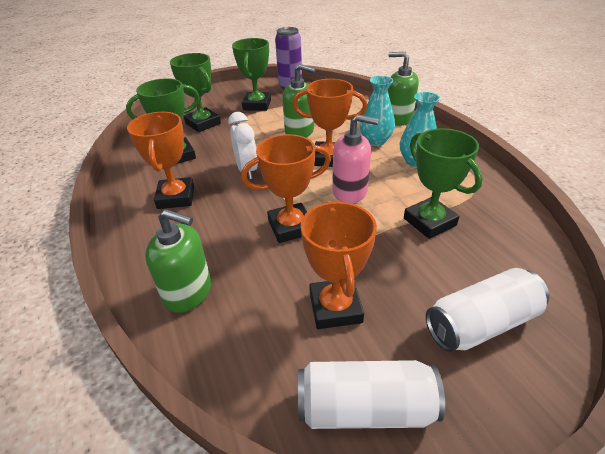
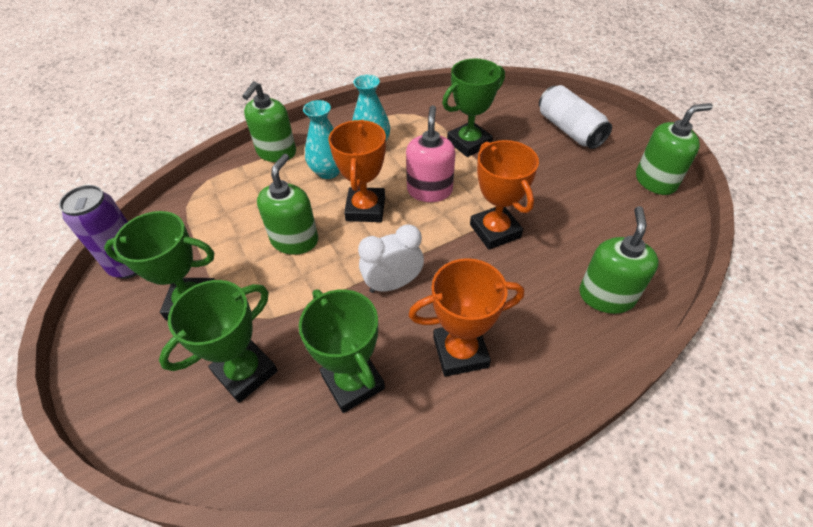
camera: 95 degrees left, 10 degrees up
(335, 307) = (583, 196): orange trophy -> none
(365, 407) = (655, 181): white can -> green soap dispenser

